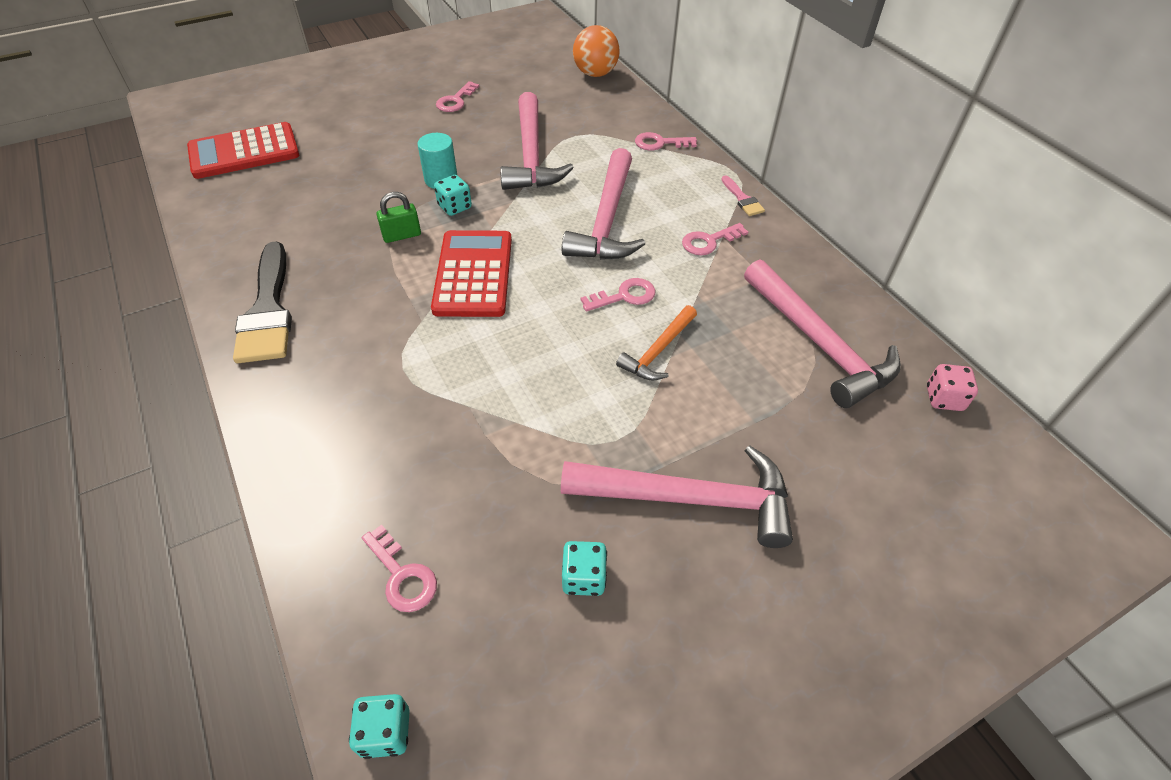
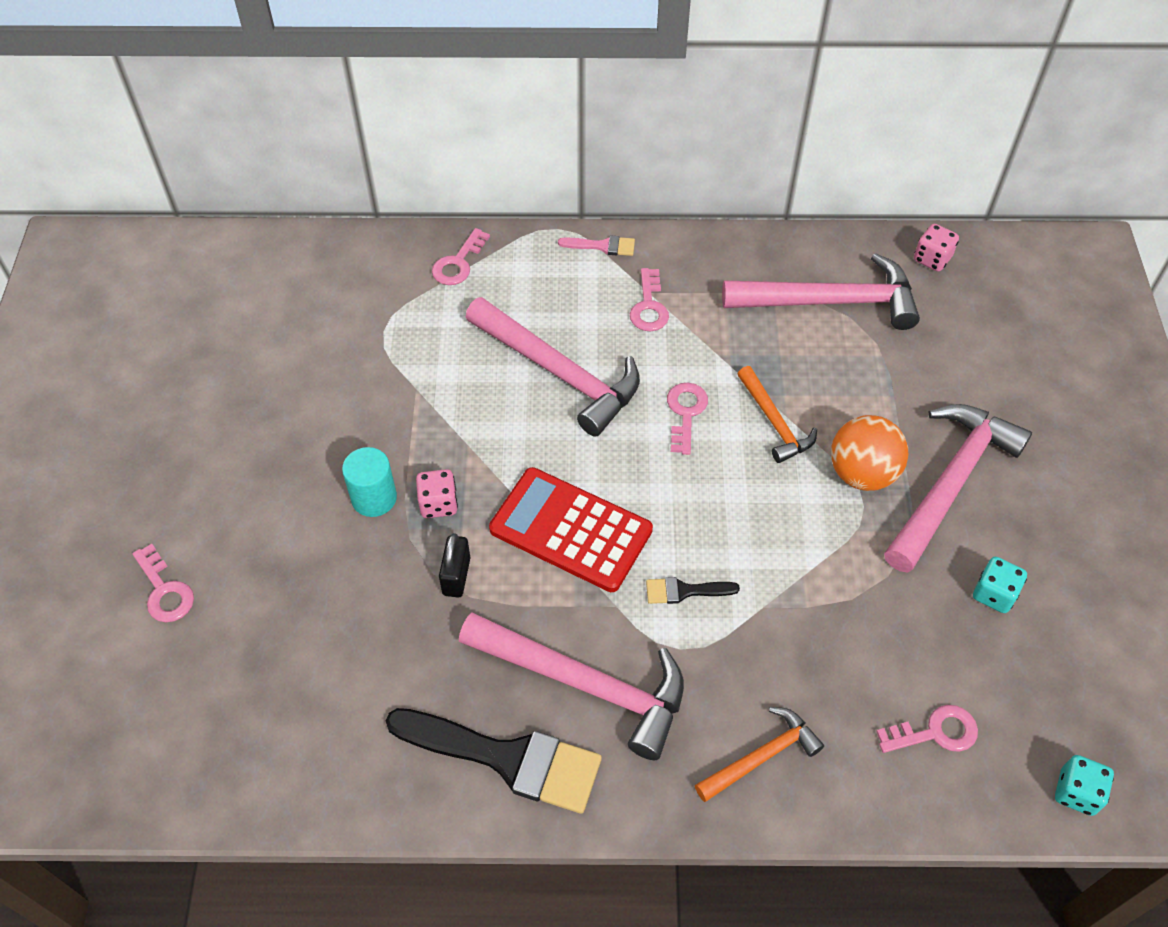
camera: 60 degrees left, 5 degrees up
(244, 152) = (136, 708): red calculator -> none
(325, 453) = (762, 756): none -> orange hammer
(402, 235) = (456, 576): green padlock -> black padlock
(454, 207) = (438, 504): turquoise dice -> pink dice
(455, 101) = (209, 419): pink key -> pink key (165, 591)
(456, 353) = (684, 591): none -> black brush
(531, 155) = (391, 389): pink hammer -> pink hammer (585, 684)
(595, 74) = (268, 253): orange ball -> orange ball (862, 473)

